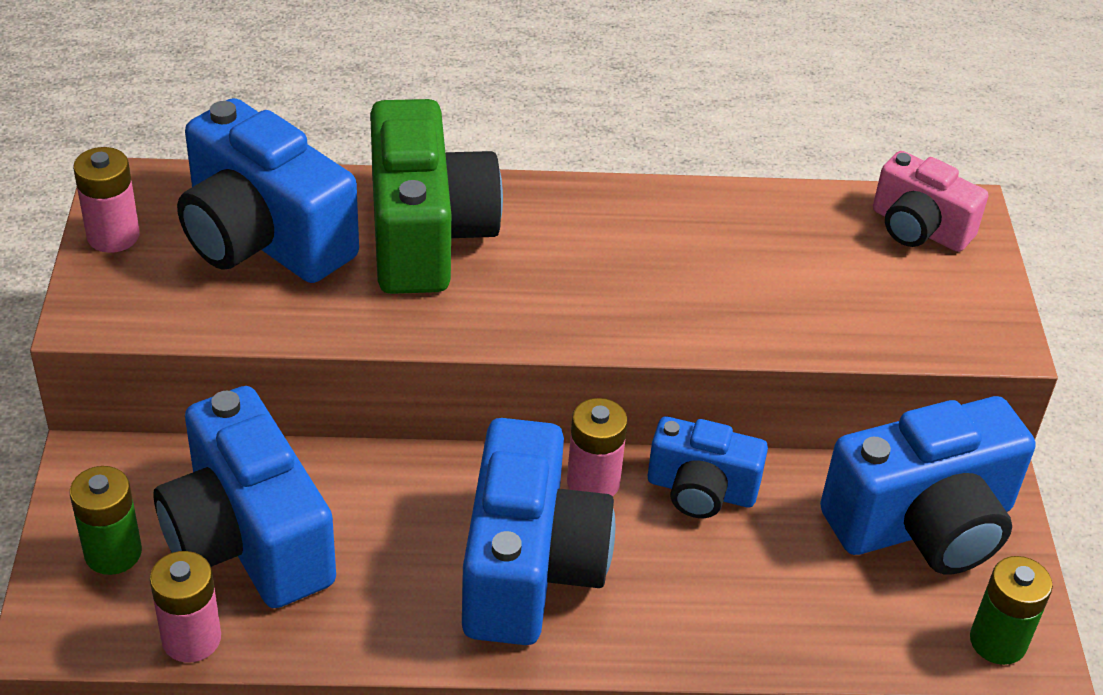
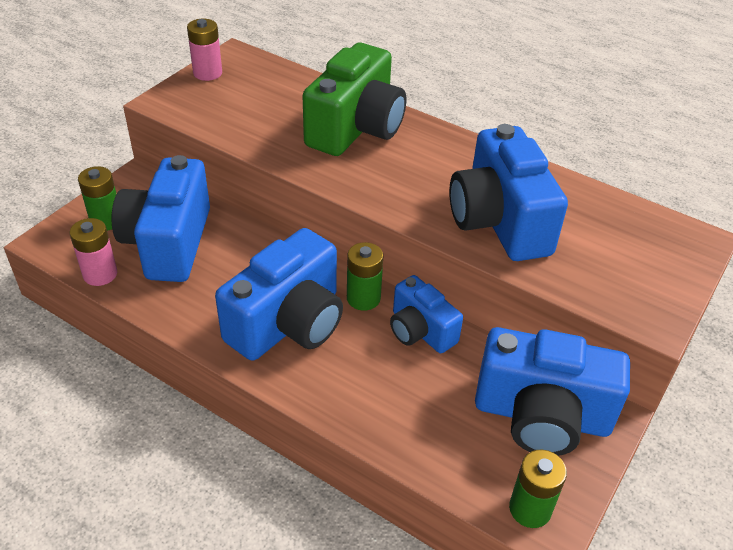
camera: 35 degrees right, 0 degrees up
(263, 238) = (274, 99): blue camera -> blue camera (499, 221)
(593, 482) = (363, 298): pink battery -> green battery
(919, 228) = (657, 237): pink camera -> none

